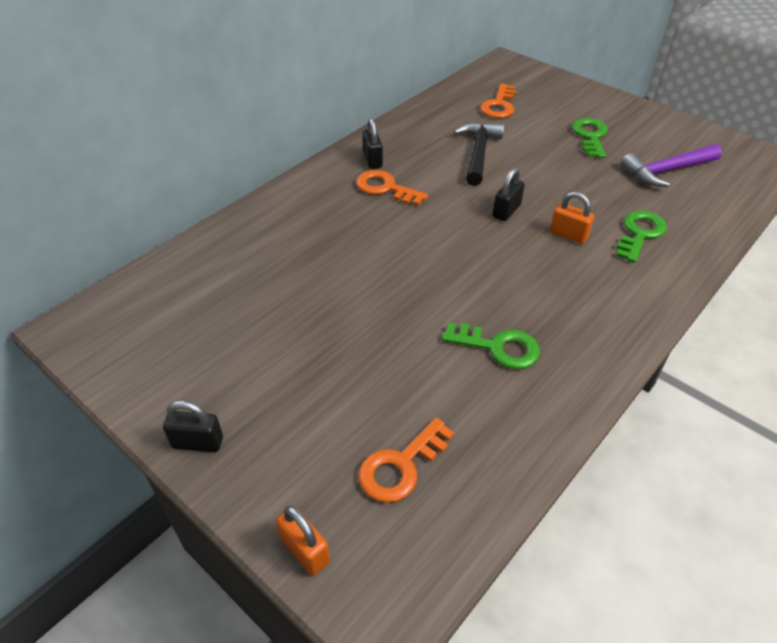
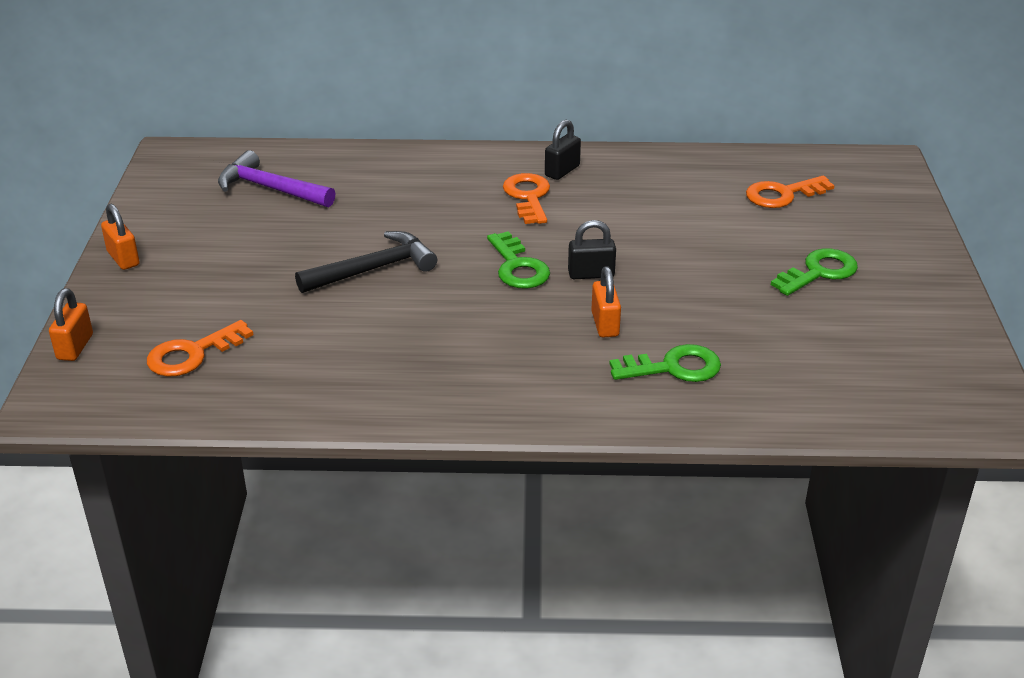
camera: 50 degrees right, 10 degrees down
(198, 442) = (123, 258): black padlock -> orange padlock
(401, 466) = (192, 354): orange key -> orange key turned 45 degrees counterclockwise
(478, 153) = (668, 219): black hammer -> black hammer (373, 269)
(498, 347) = (382, 347): green key -> green key (518, 267)
(667, 171) = (831, 346): purple hammer -> purple hammer (270, 189)

